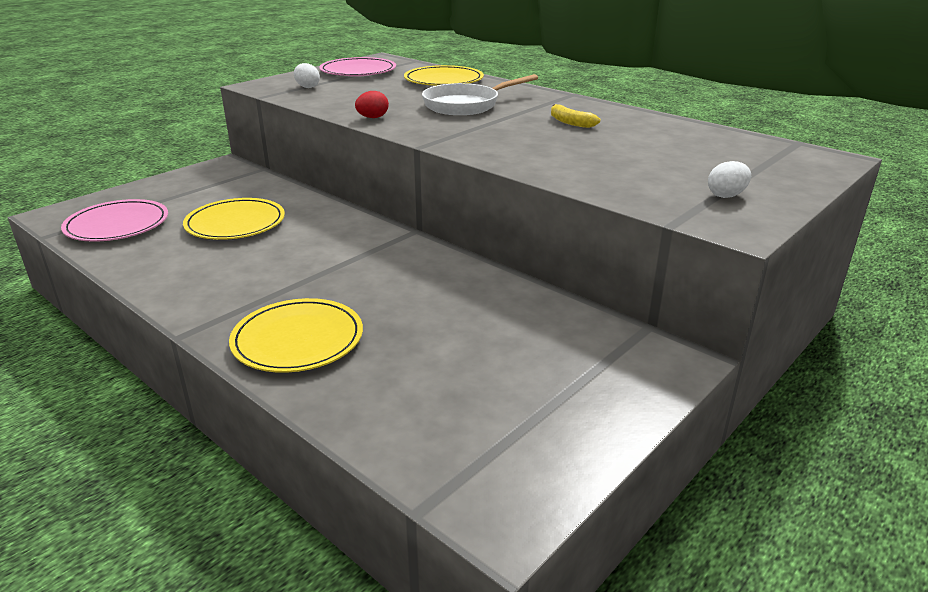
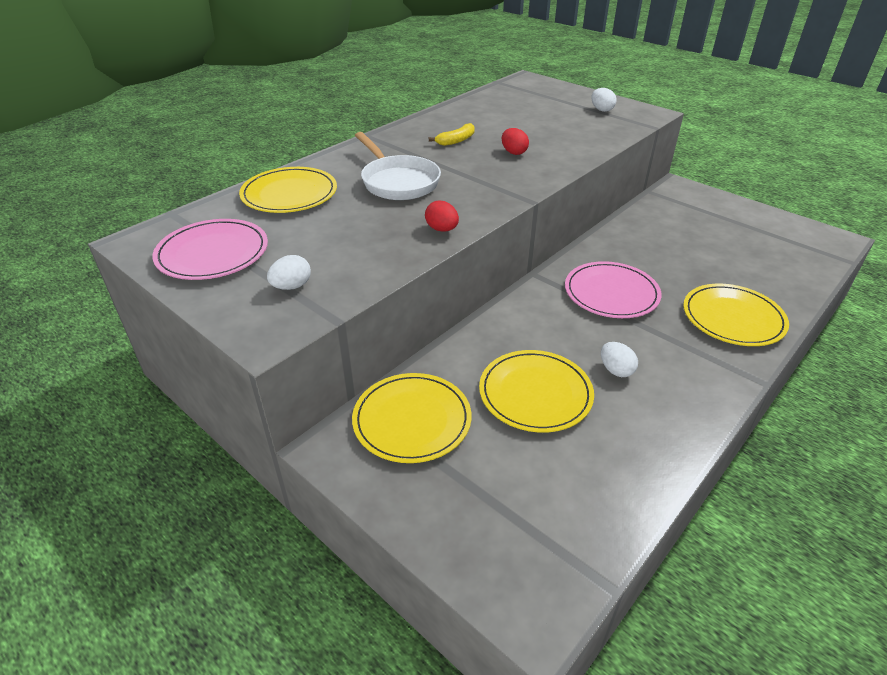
camera: 90 degrees left, 10 degrees up
(117, 225) = (559, 510): pink plate -> pink plate (611, 293)
(234, 184) = (412, 420): none -> yellow plate
(244, 258) = (616, 370): none -> white egg
(544, 143) = (513, 152): none -> red egg

